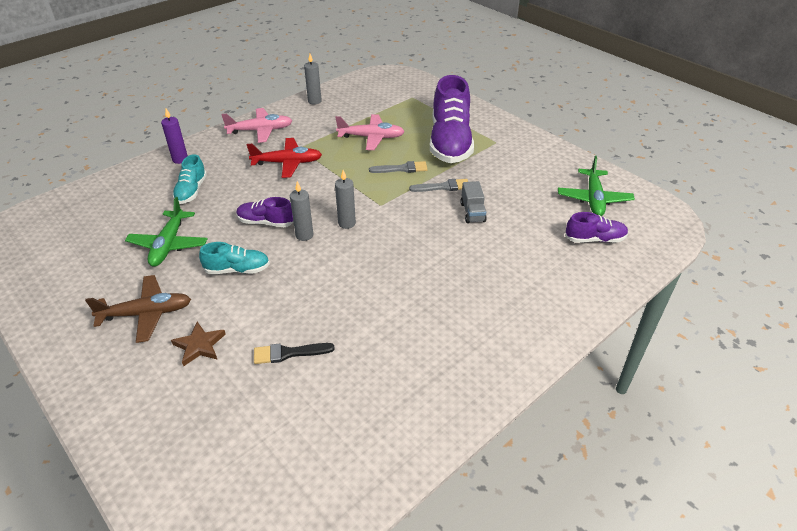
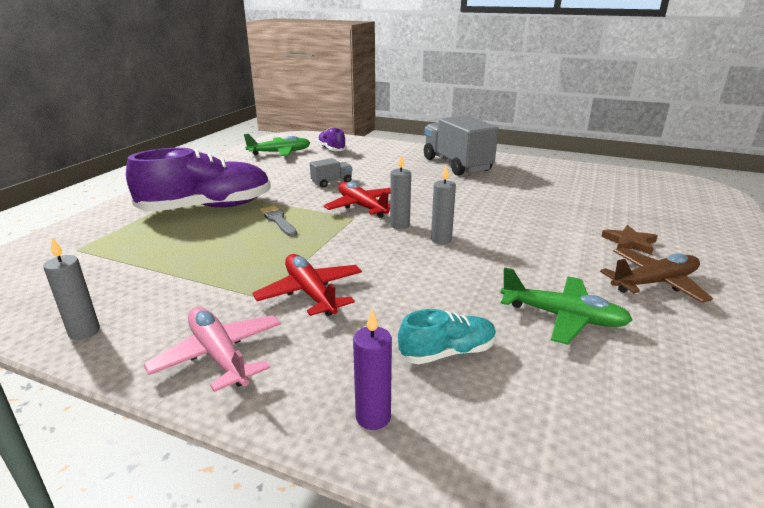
camera: 115 degrees left, 15 degrees down
(146, 314) = (654, 283): brown plane -> brown plane turned 105 degrees clockwise
(169, 245) = (563, 317): green plane -> green plane turned 45 degrees clockwise
(237, 270) = (532, 257): turquoise shoe -> none
(266, 222) = (446, 266): purple shoe -> none
(288, 353) = (572, 209): black brush -> none
(371, 137) = (210, 251): pink plane -> none
(399, 214) = (362, 207): none -> red plane
(443, 187) = (300, 198): grey brush -> none
(481, 326) = (456, 165): none -> grey truck

